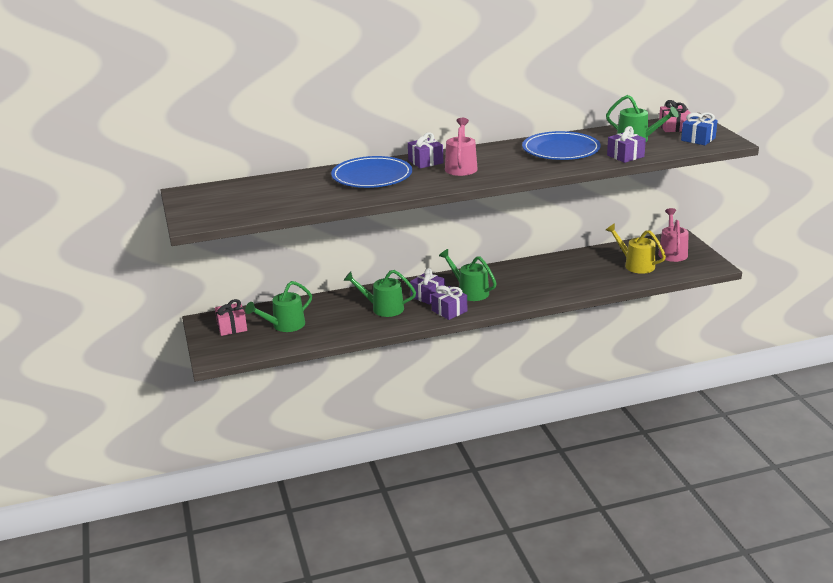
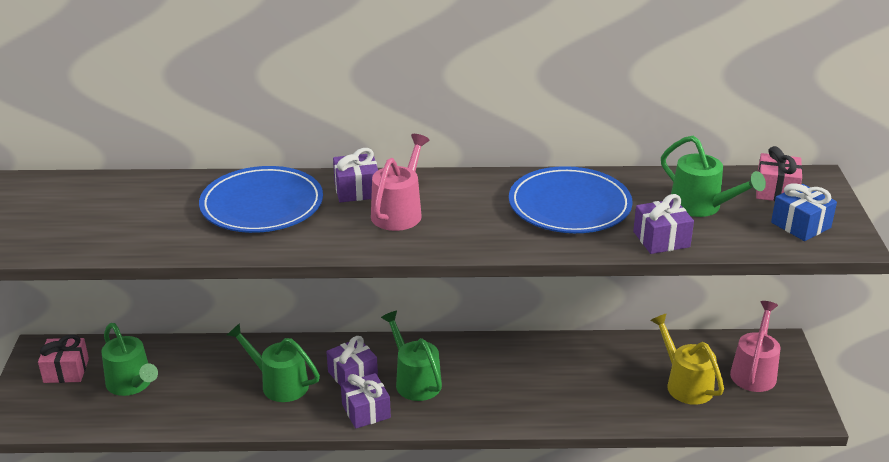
camera: 15 degrees right, 5 degrees up
(284, 326) = (132, 384): green watering can -> green watering can turned 105 degrees counterclockwise

